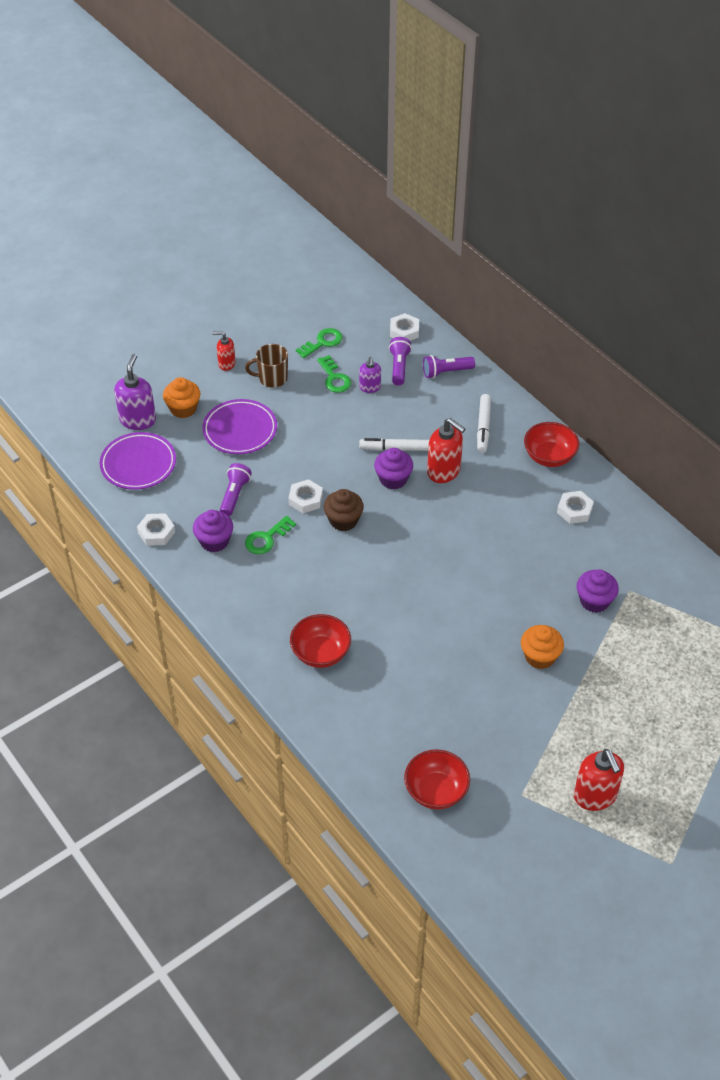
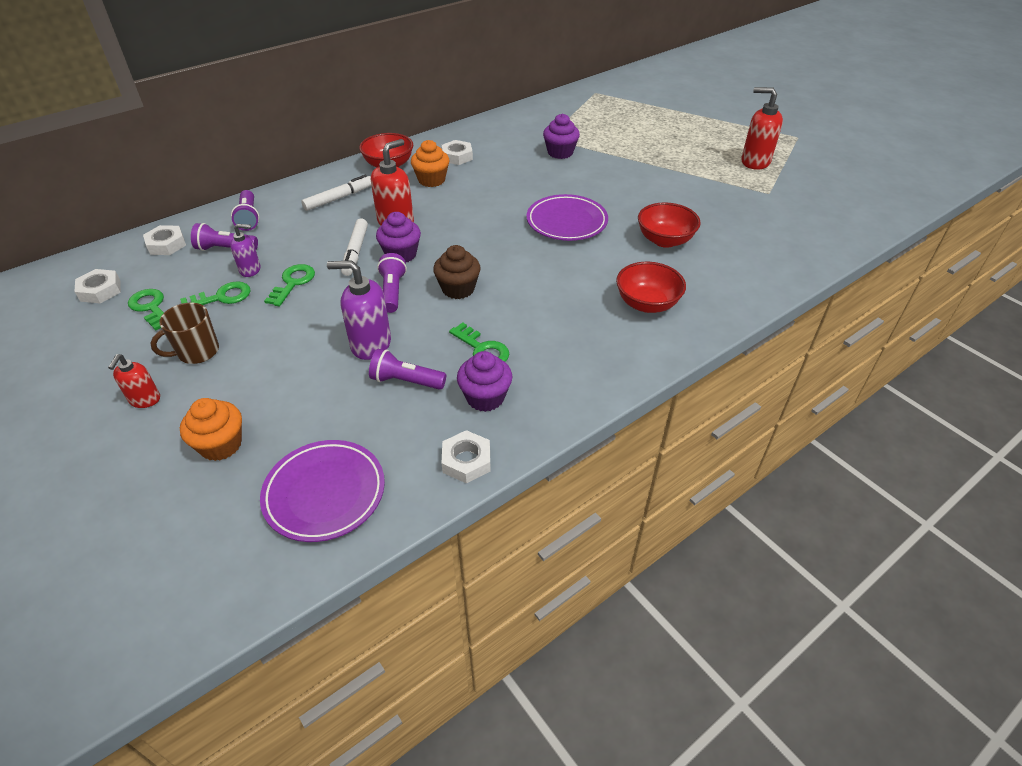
camera: 90 degrees left, 5 degrees down
(138, 420) = (225, 502): purple soap dispenser -> purple soap dispenser (370, 344)
(240, 430) = (286, 380): purple plate -> purple plate (566, 222)
(272, 378) = (197, 352): brown mug -> brown mug turned 60 degrees clockwise
(305, 499) = (422, 318): white nut -> white nut (100, 290)
(340, 478) = (392, 291): none -> purple flashlight
(352, 415) = (293, 283): none -> green key
(436, 791) = (785, 234): red bowl -> red bowl (665, 240)
(483, 427) = (339, 198): white marker -> white marker turned 45 degrees counterclockwise
(540, 657) = (624, 179): orange cupcake -> orange cupcake (431, 180)
(595, 796) = (755, 162): red soap dispenser -> red soap dispenser turned 135 degrees counterclockwise

